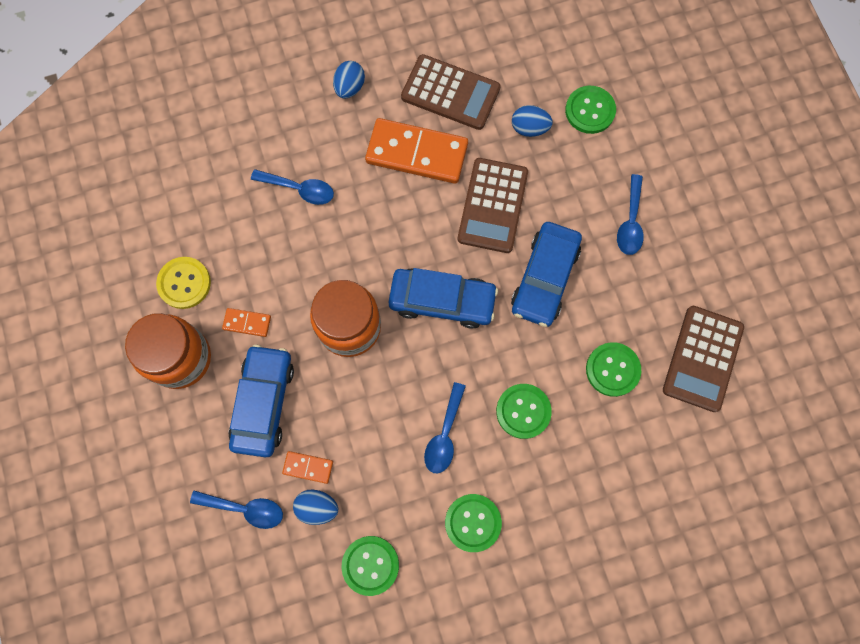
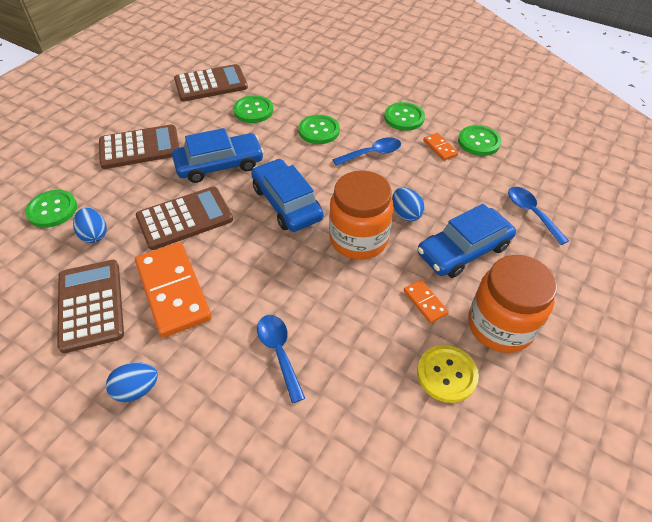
camera: 130 degrees left, 25 degrees down
(308, 467) = (469, 200): orange domino -> orange domino (440, 148)
(317, 507) = (483, 181): blue egg -> blue egg (405, 214)
(630, 222) = (140, 148): blue spoon -> brown calculator

